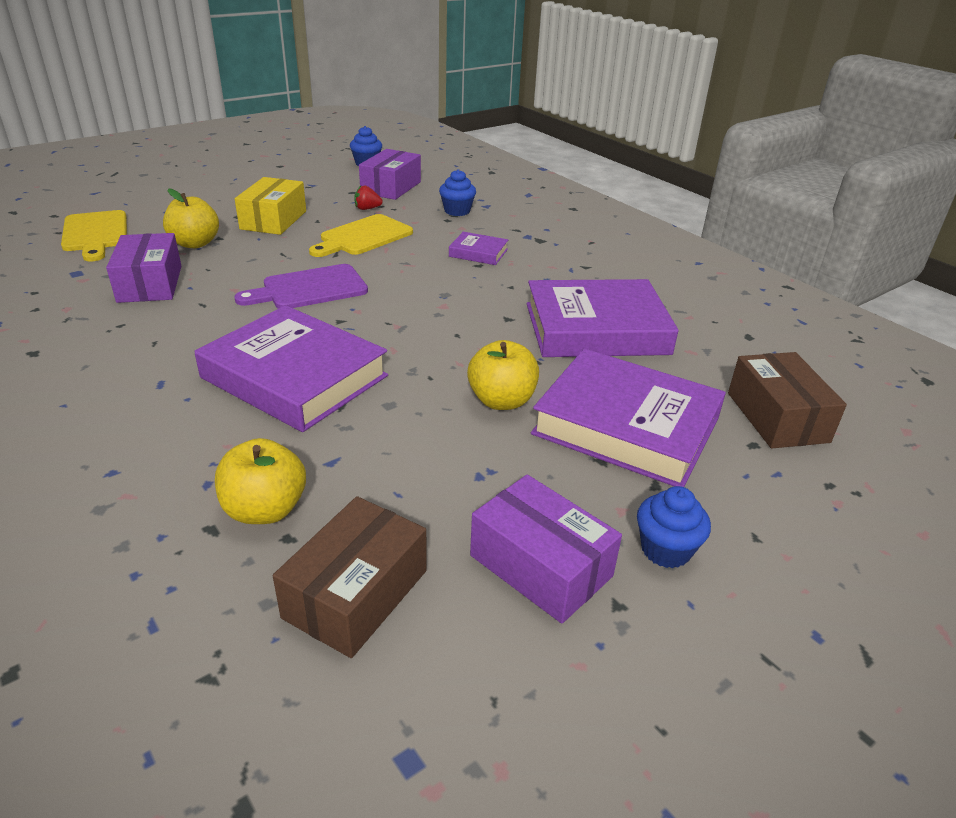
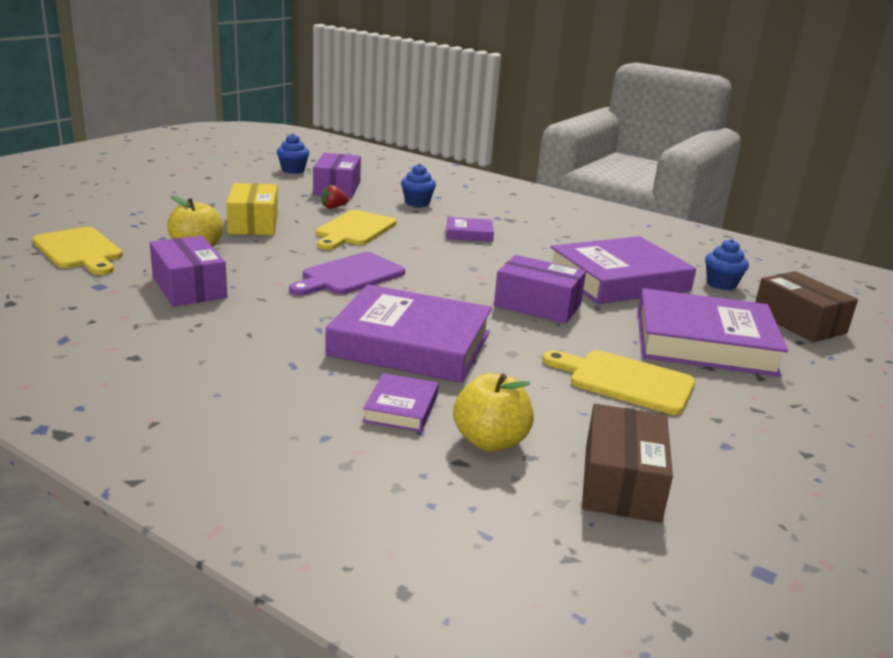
camera: 20 degrees left, 10 degrees down
(214, 452) = (401, 408): none -> purple book
(483, 461) = (625, 381): none -> yellow cutting board
(501, 401) = (597, 338): yellow apple -> none
(540, 566) = (733, 440): purple box -> purple box (537, 305)
(665, 549) = (805, 415): blue cupcake -> blue cupcake (721, 284)

